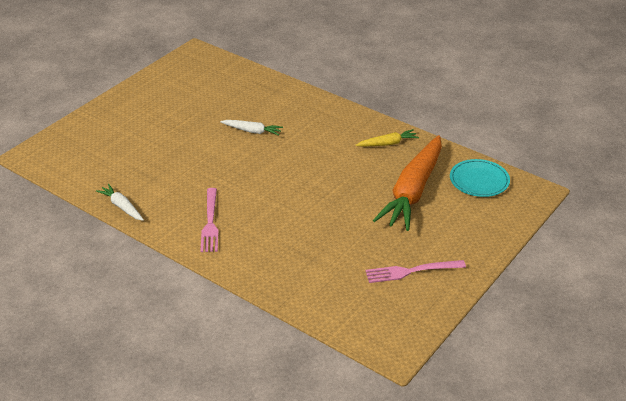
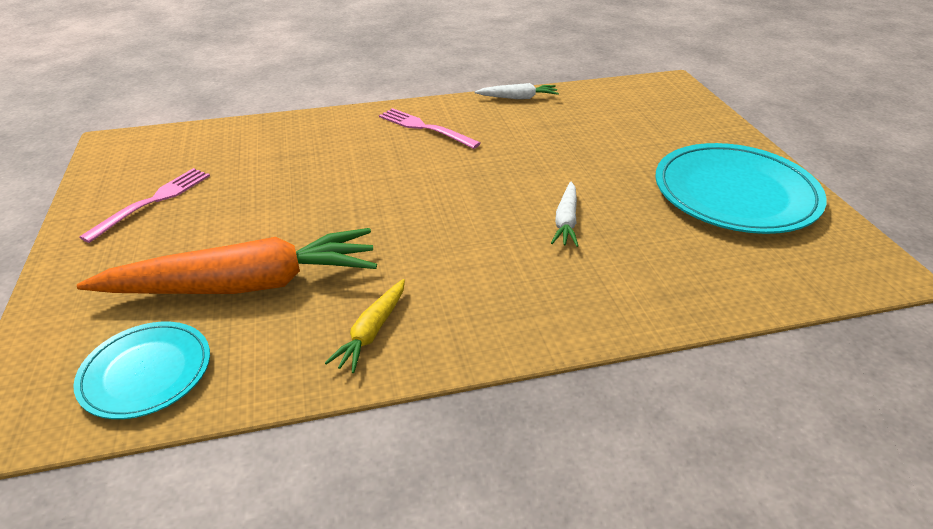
camera: 130 degrees right, 0 degrees up
(168, 96) = (735, 193): none -> turquoise plate
(252, 131) = (566, 221): white carrot -> white carrot turned 45 degrees counterclockwise
(413, 191) = (245, 285): orange carrot -> orange carrot turned 105 degrees clockwise

